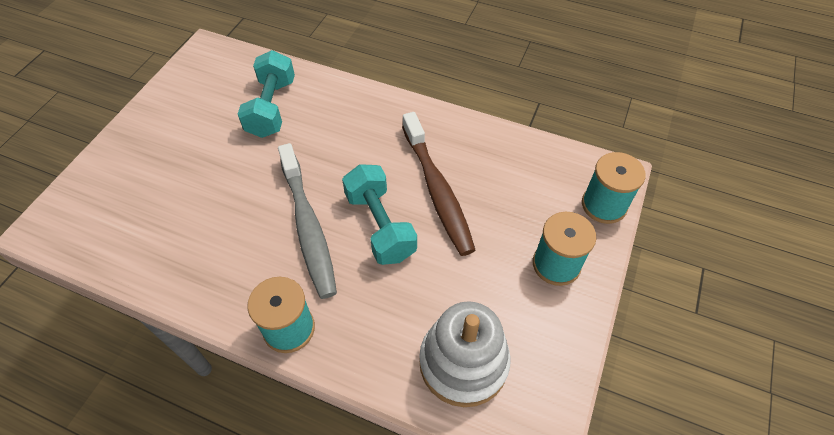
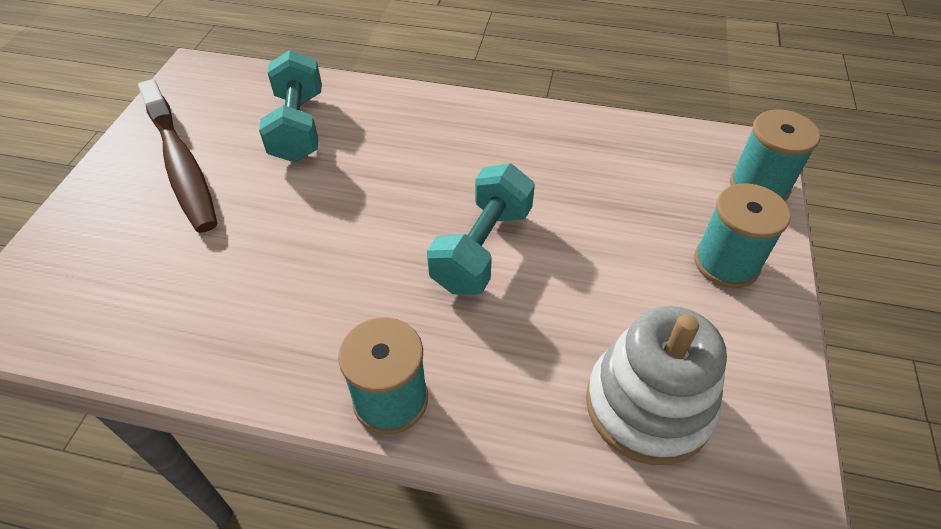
camera: 10 degrees left, 5 degrees down
(308, 227) = (384, 264): grey toothbrush -> none
(380, 226) = (482, 248): turquoise dumbbell -> turquoise dumbbell turned 60 degrees clockwise
(437, 191) = (545, 196): brown toothbrush -> brown toothbrush (181, 166)

